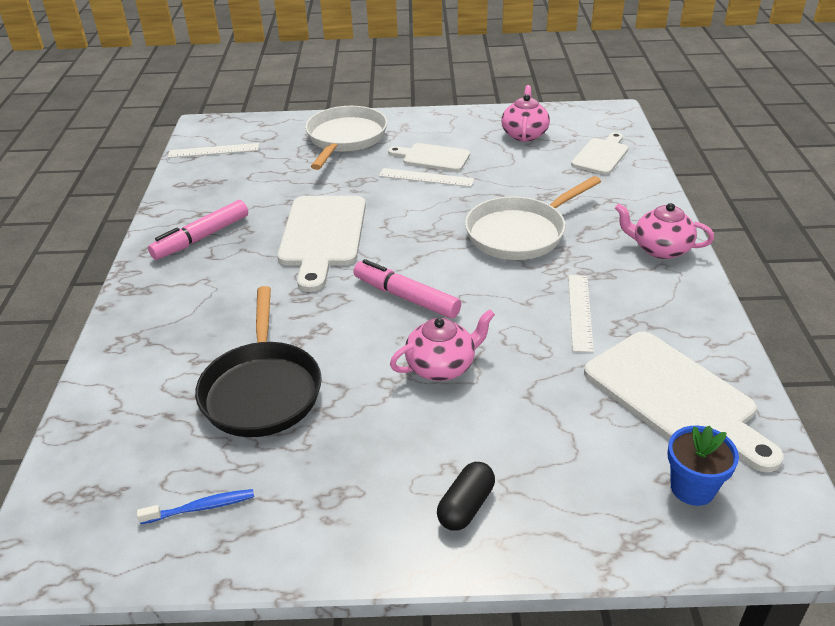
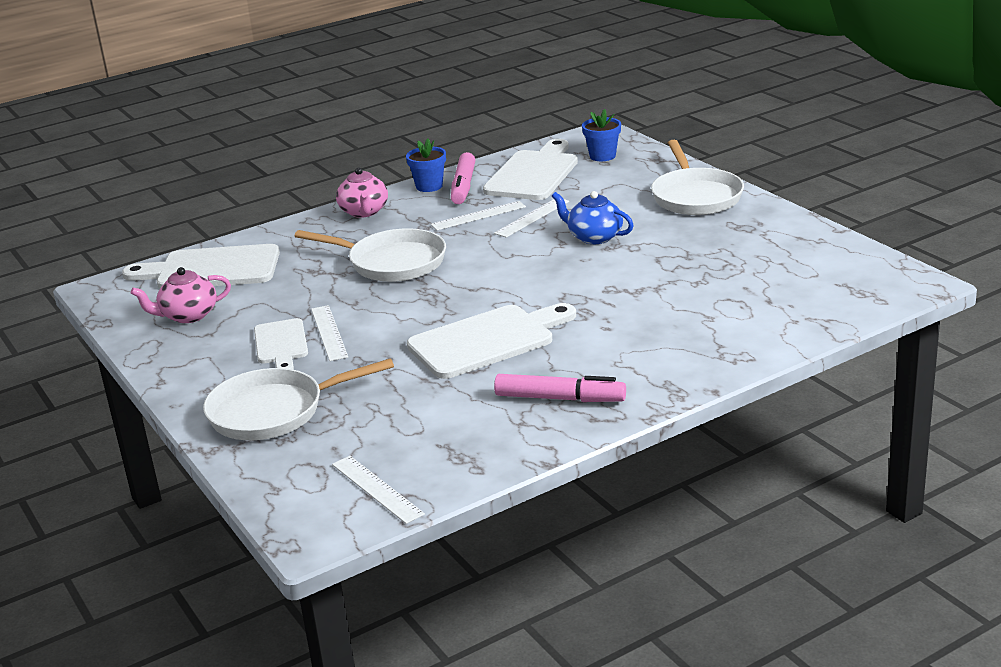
camera: 120 degrees left, 10 degrees down
(201, 507) = (810, 256): blue toothbrush -> none
(262, 390) = (699, 281): black pan -> none
(406, 297) = (533, 274): pink marker -> pink marker (463, 186)
(441, 366) = (594, 237): pink teapot -> blue teapot
(466, 506) = (695, 196): black capsule -> white pan
(539, 345) = (532, 217): none -> white ruler
(601, 155) = (211, 269): white cutting board -> white cutting board, size x1.69
(699, 307) = (429, 186): none -> blue flower pot

